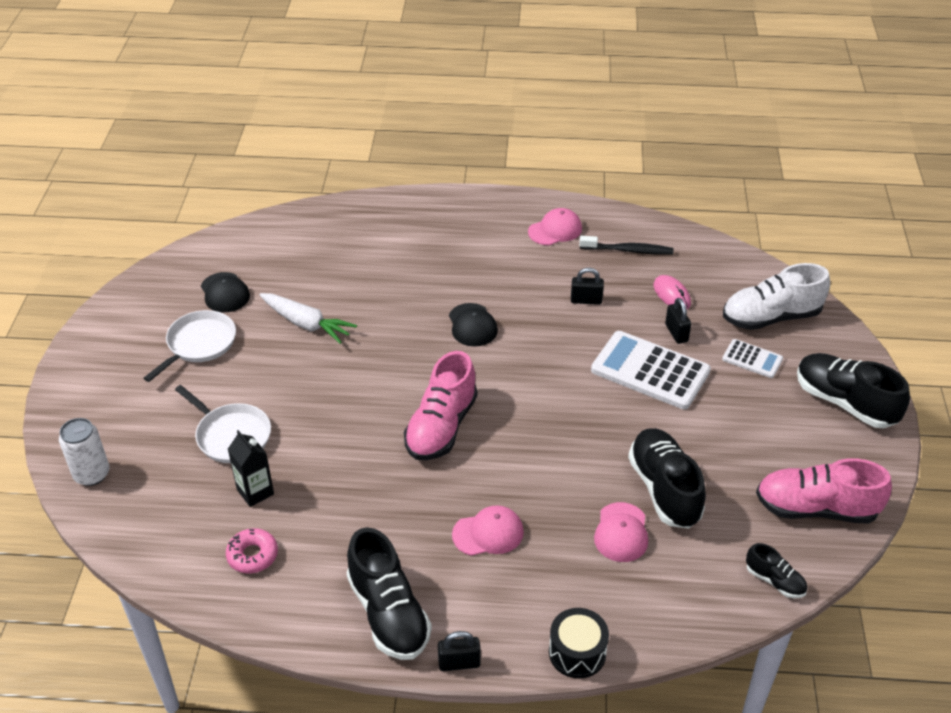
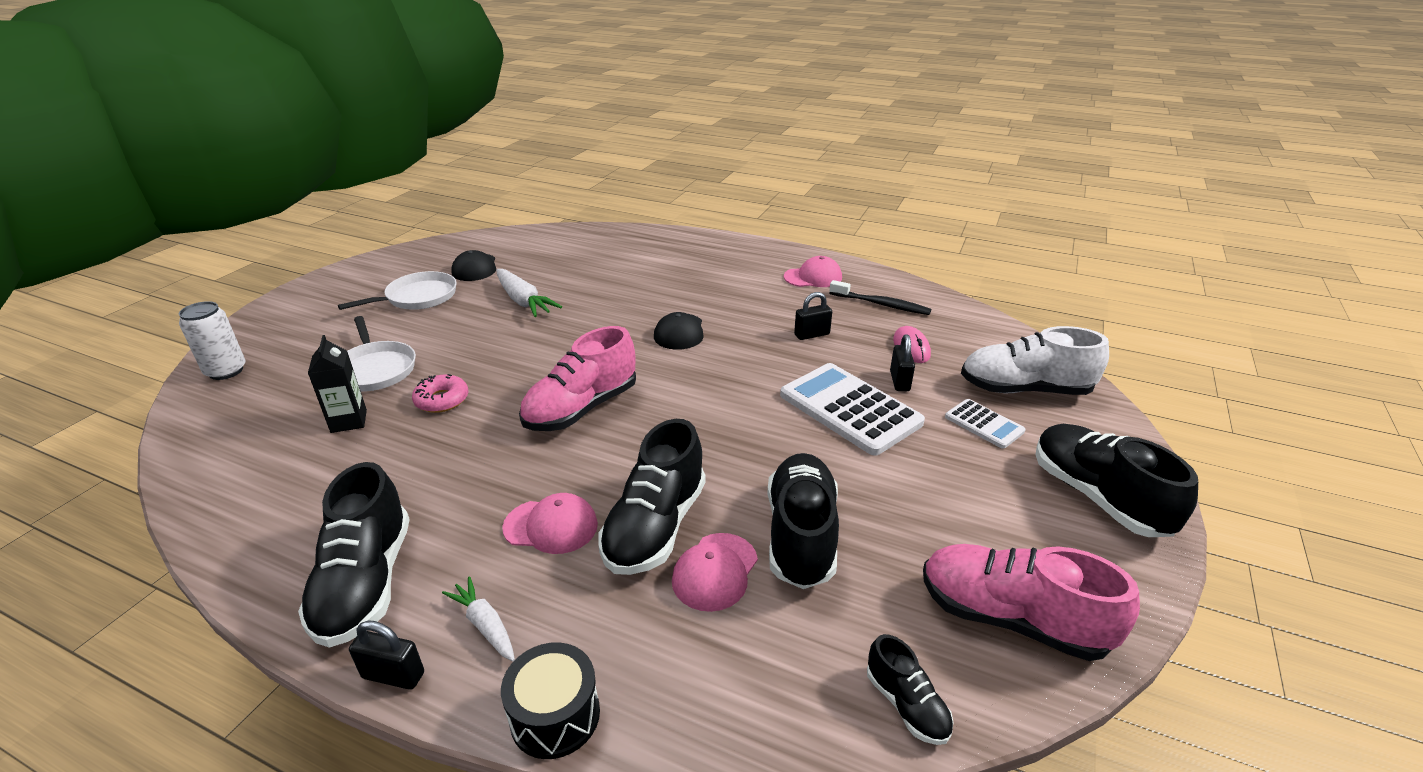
camera: 20 degrees right, 10 degrees down
(252, 555) = (287, 478): pink donut -> pink donut (442, 400)
(494, 615) = (485, 625): none -> white carrot
(562, 512) = (655, 527): none -> black shoe
(586, 300) = (812, 335): black padlock -> black padlock turned 45 degrees counterclockwise

